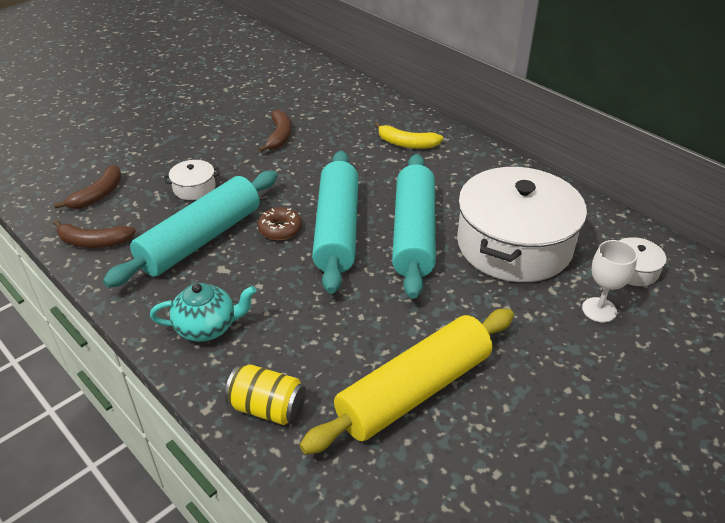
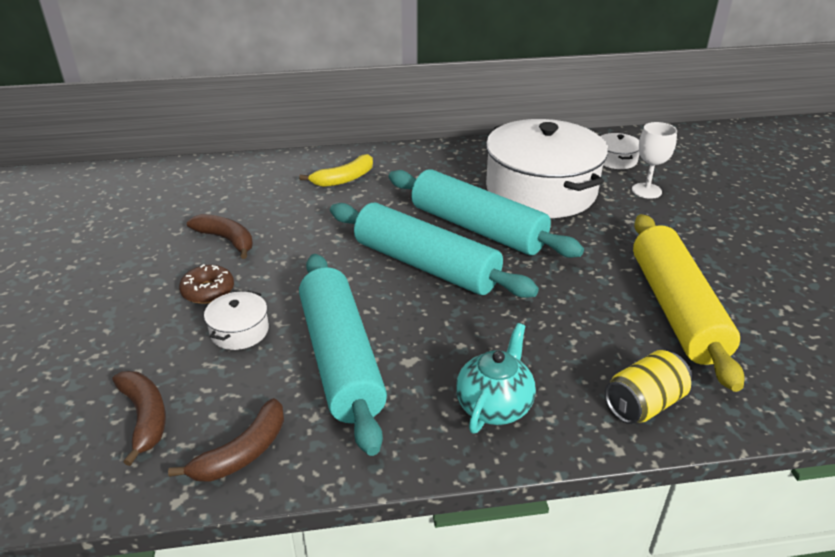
camera: 55 degrees left, 5 degrees down
(280, 229) = (386, 298): brown donut -> brown donut (208, 291)

